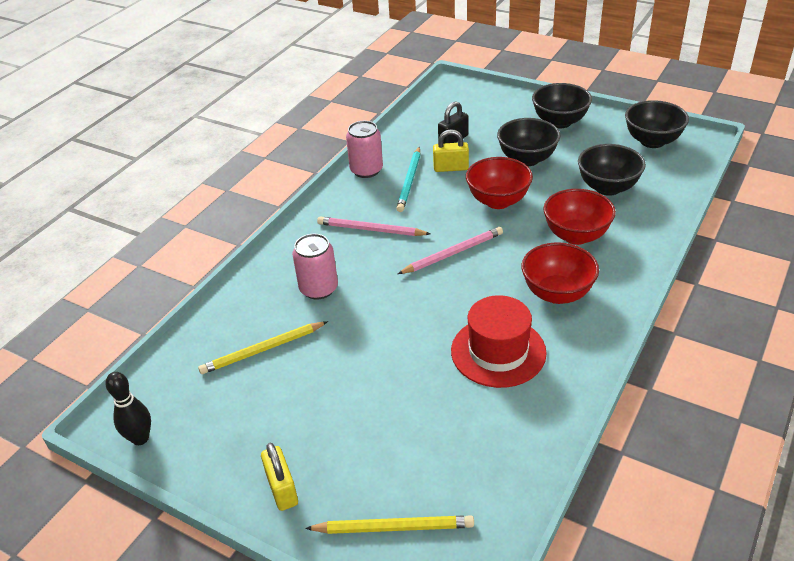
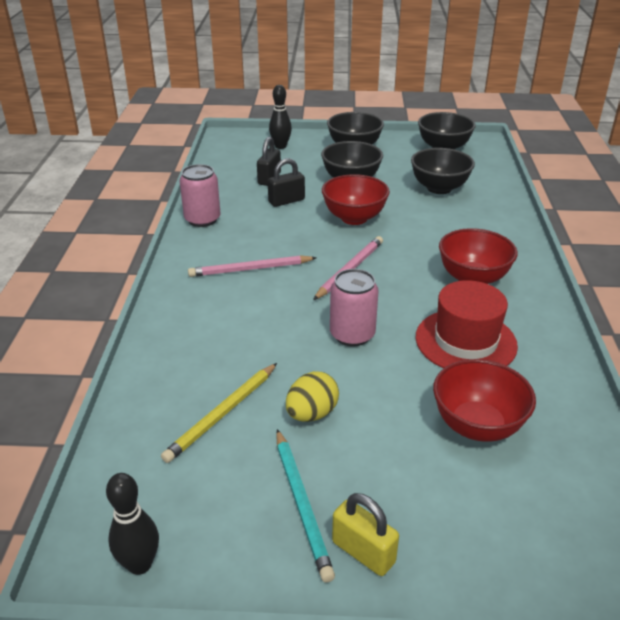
camera: 30 degrees left, 5 degrees down
(318, 288) = (238, 336): pink can -> pink can (352, 335)
(325, 372) = (312, 414): none -> yellow egg
(393, 527) = (513, 542): yellow pencil -> none
(410, 181) = (255, 220): turquoise pencil -> turquoise pencil (302, 504)
(451, 168) = (286, 201): yellow padlock -> black padlock
(490, 105) = (280, 146): none -> black bowling pin
(576, 235) = (447, 229): red bowl -> red bowl (477, 426)

